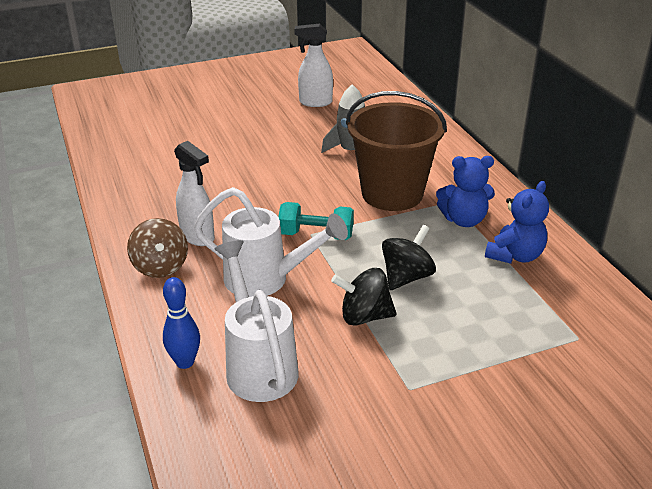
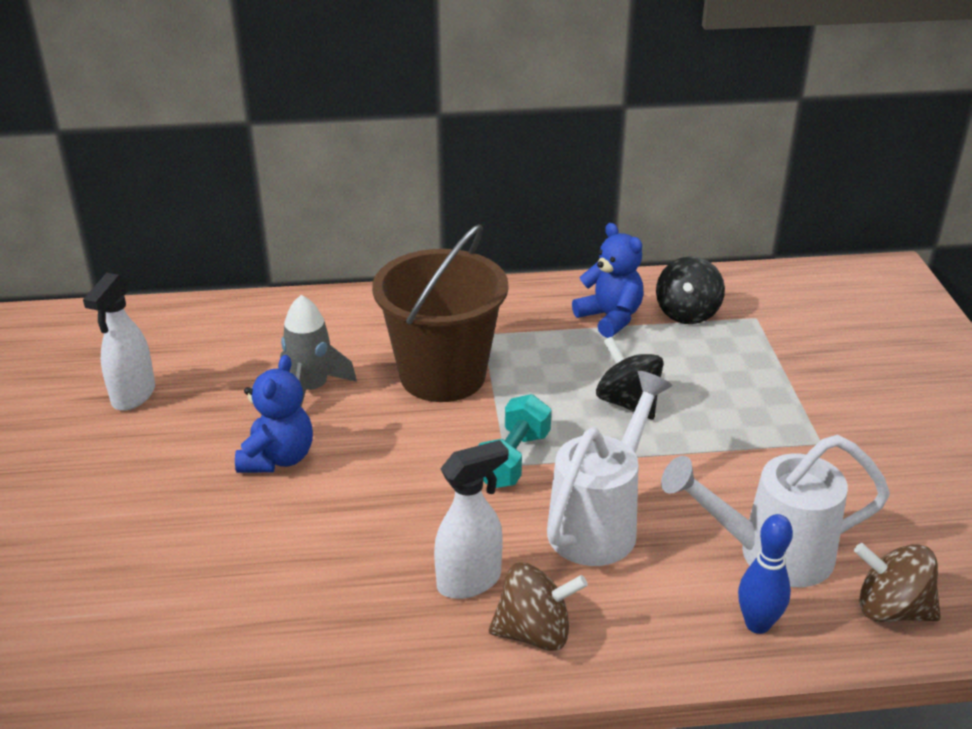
camera: 75 degrees left, 0 degrees up
(214, 436) = (891, 609): none -> brown spinning top
(364, 316) = (694, 450): black spinning top -> black spinning top (687, 313)
(464, 220) = (527, 334): blue teddy bear -> blue teddy bear (278, 458)

